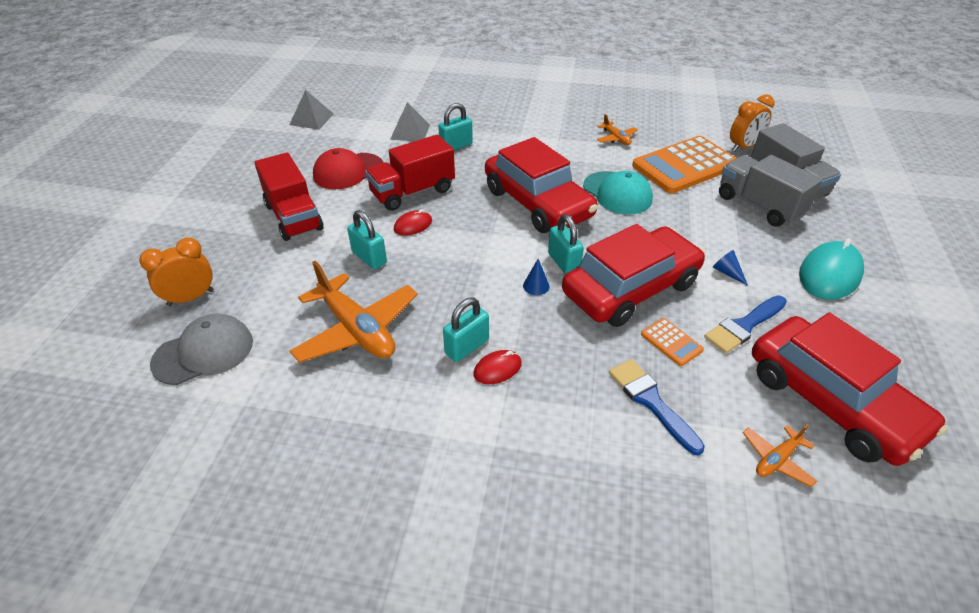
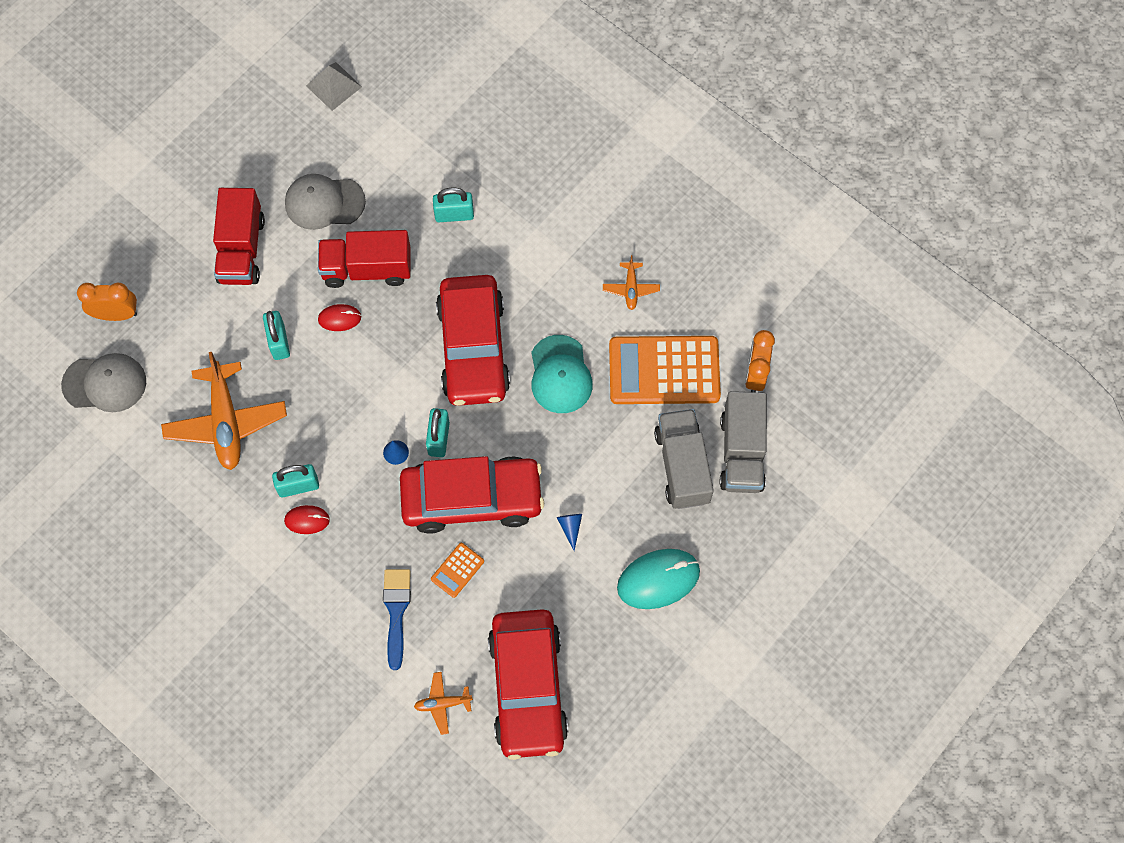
camera: 30 degrees right, 25 degrees up
(348, 171) = (324, 202): red cap -> grey cap
(410, 132) = (422, 163): grey pyramid -> none
(671, 342) = (457, 570): orange calculator -> orange calculator turned 45 degrees clockwise
(743, 147) = (755, 374): orange clock -> orange clock turned 105 degrees clockwise
(744, 326) = (529, 588): blue brush -> none

